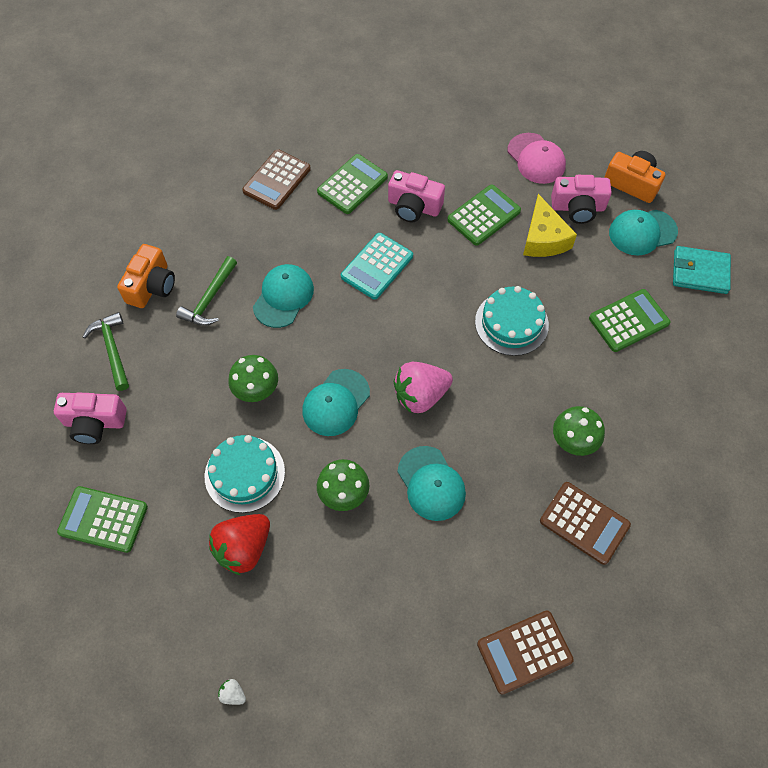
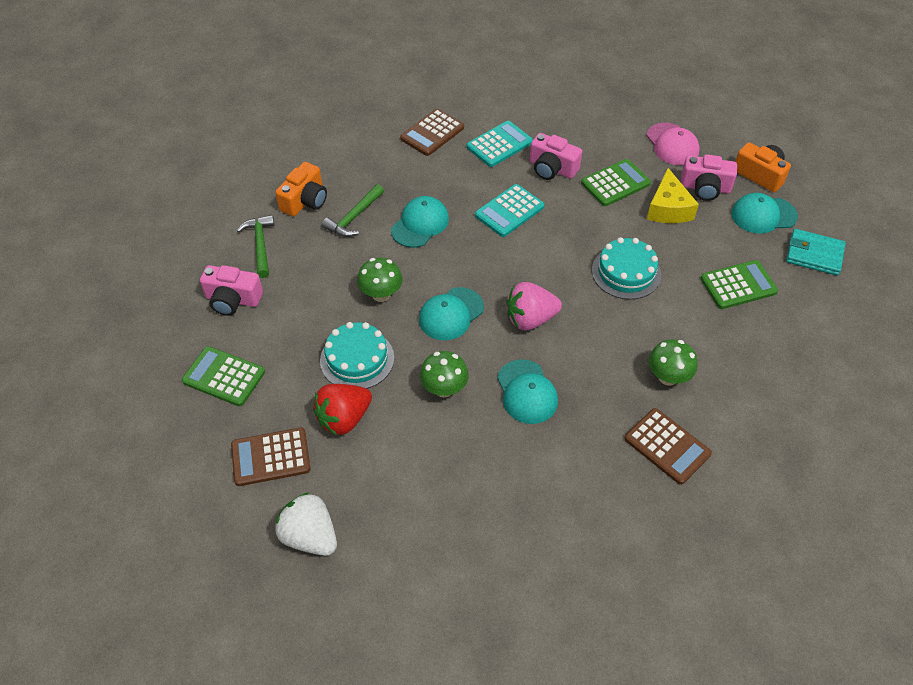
camera: 10 degrees right, 10 degrees down
(233, 694) = (310, 536): white strawberry -> white strawberry, size x2.45
(352, 184) = (499, 144): green calculator -> turquoise calculator
(524, 652) = (590, 546): brown calculator -> brown calculator (270, 457)

